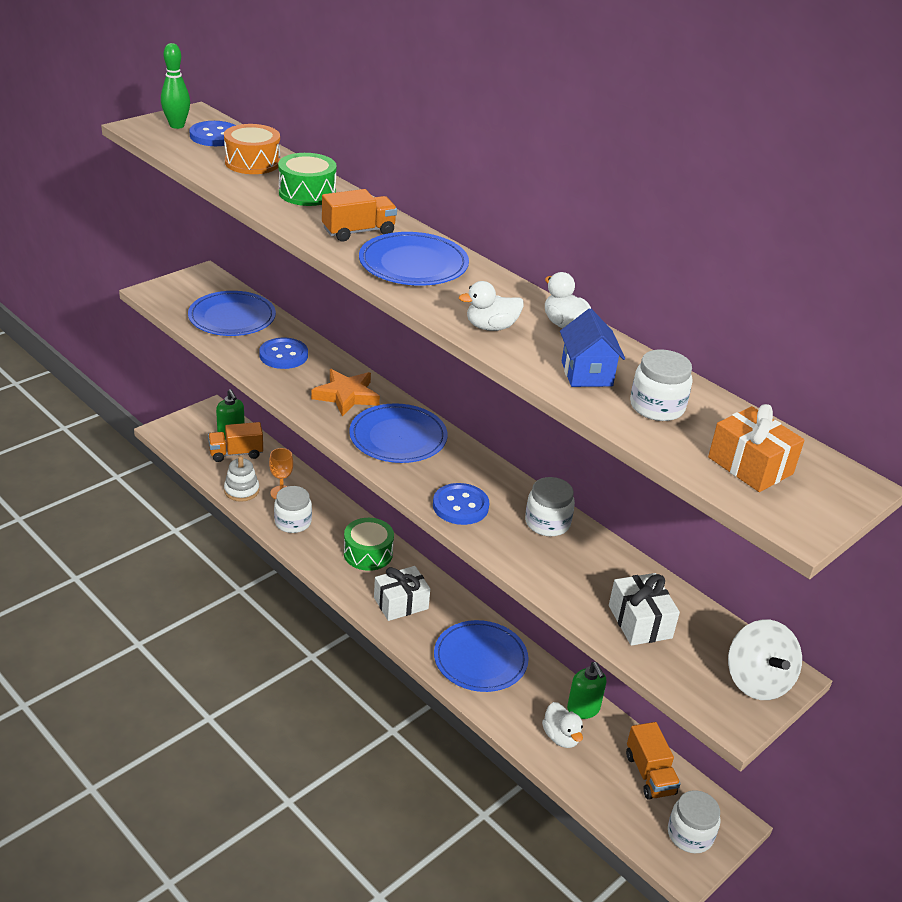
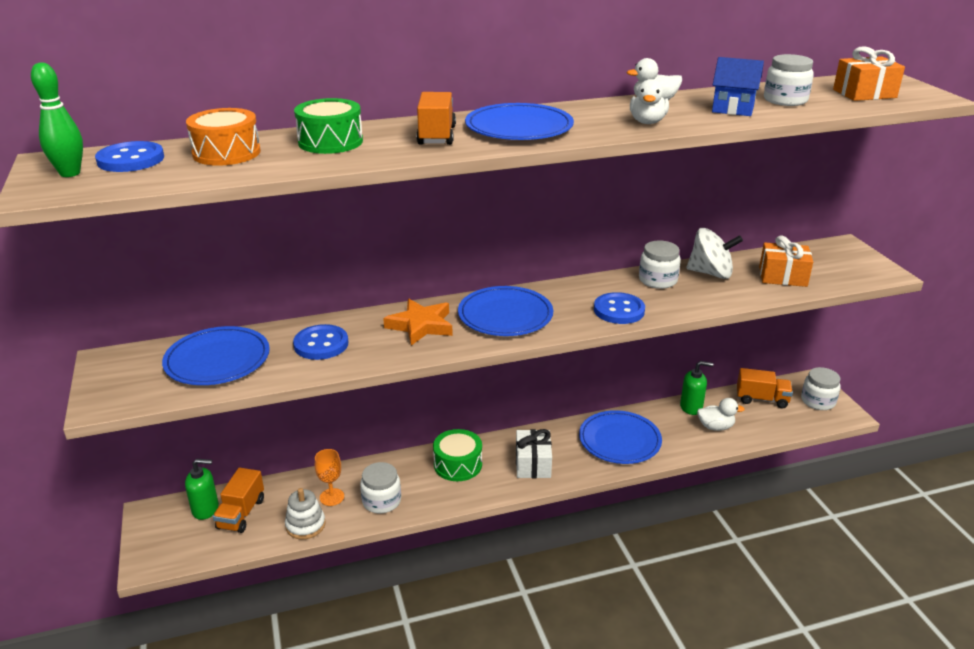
camera: 60 degrees left, 5 degrees down
(640, 622) = (782, 276): white gift -> orange gift
(757, 681) = (849, 255): white spinning top -> white spinning top (710, 273)

